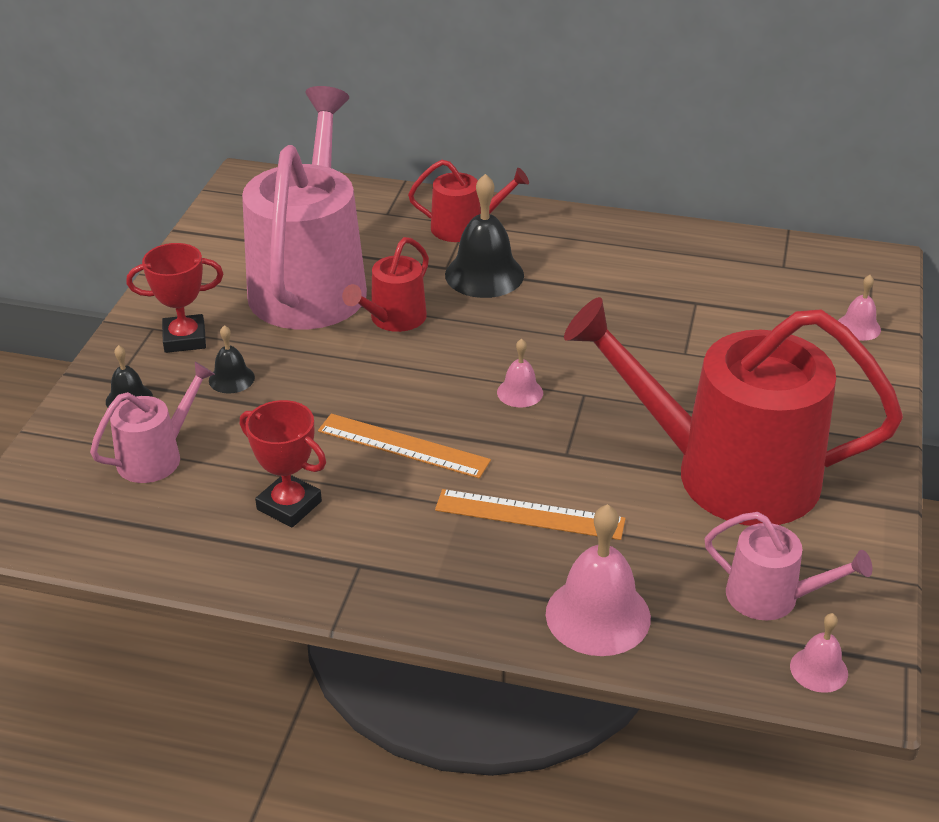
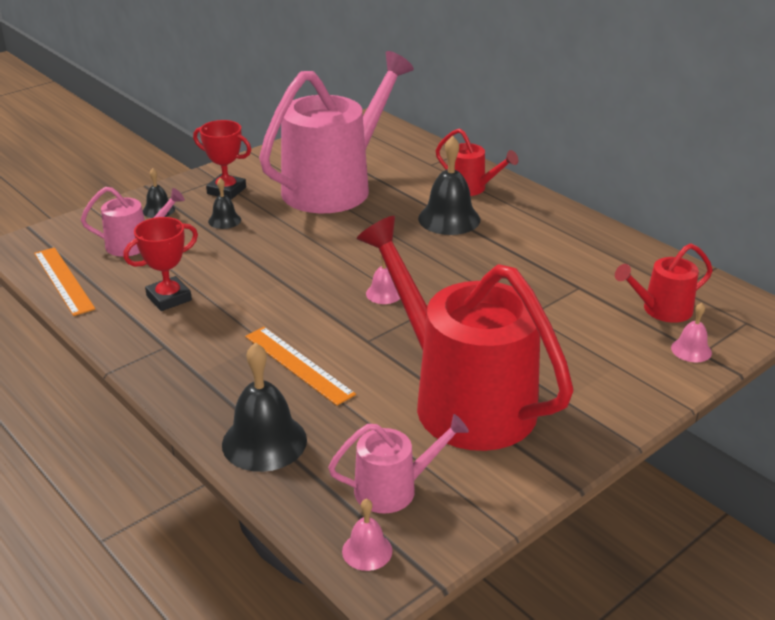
camera: 35 degrees right, 5 degrees down
(289, 505) = (169, 298): red trophy -> red trophy turned 75 degrees clockwise
(393, 319) = (358, 223): red watering can -> red watering can (662, 310)
(403, 446) = (273, 294): orange ruler -> orange ruler (63, 280)
(598, 615) = (264, 441): pink bell -> black bell
(771, 597) = (393, 489): pink watering can -> pink watering can turned 75 degrees counterclockwise

